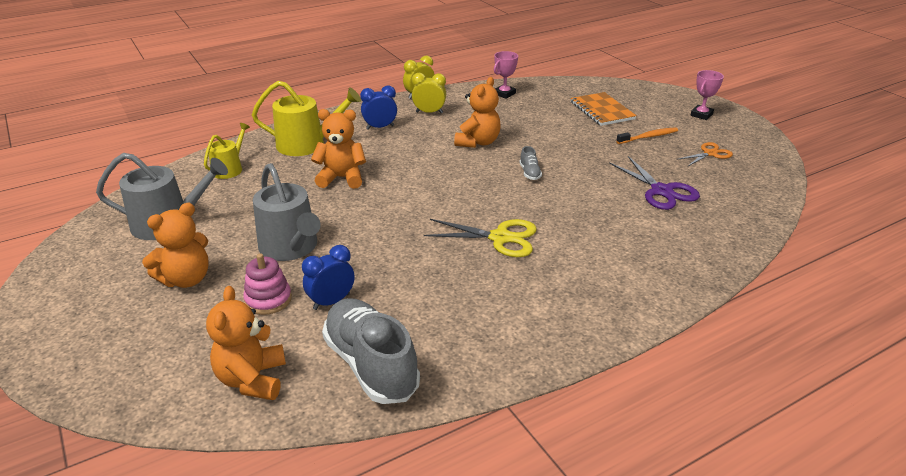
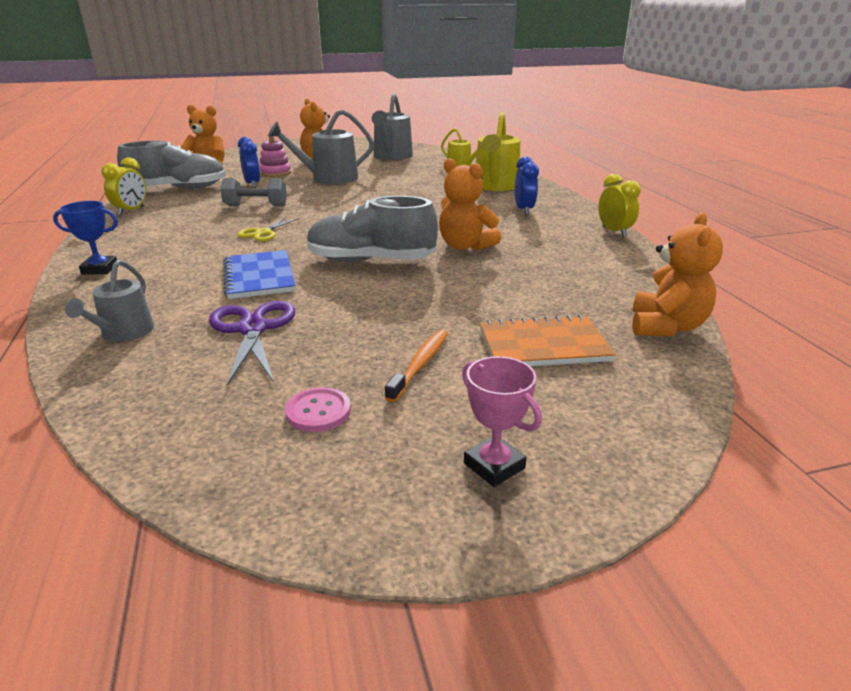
camera: 105 degrees right, 5 degrees down
(342, 178) = (421, 193): orange teddy bear -> orange teddy bear (666, 327)
(422, 268) = (256, 206): none -> grey dumbbell
(429, 112) = (560, 232): yellow clock -> yellow clock (131, 211)
(500, 238) = (263, 233): yellow scissors -> yellow scissors, size x0.63
(504, 94) = (623, 279): pink trophy -> none
(529, 173) = (371, 261): grey shoe -> grey shoe, size x2.41
(590, 211) = (259, 276): none -> blue notebook
(639, 299) = (100, 269): none -> blue trophy
(648, 137) = (420, 364): orange toothbrush -> orange toothbrush turned 150 degrees counterclockwise
(661, 191) = (253, 329): purple scissors -> purple scissors turned 90 degrees clockwise
(710, 153) = (318, 411): orange scissors -> pink button
(710, 236) = (124, 333): none -> grey watering can

